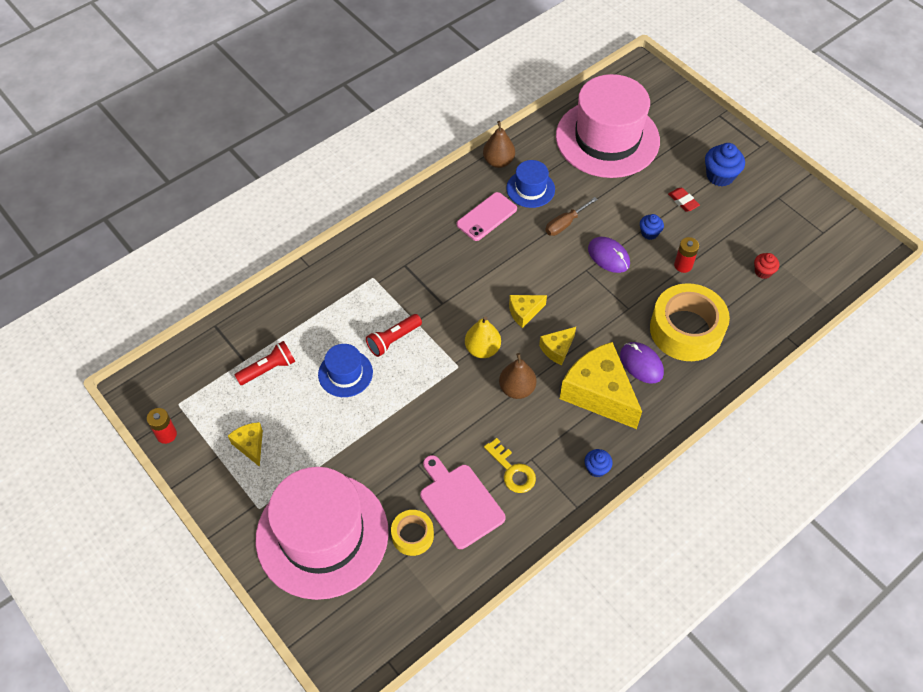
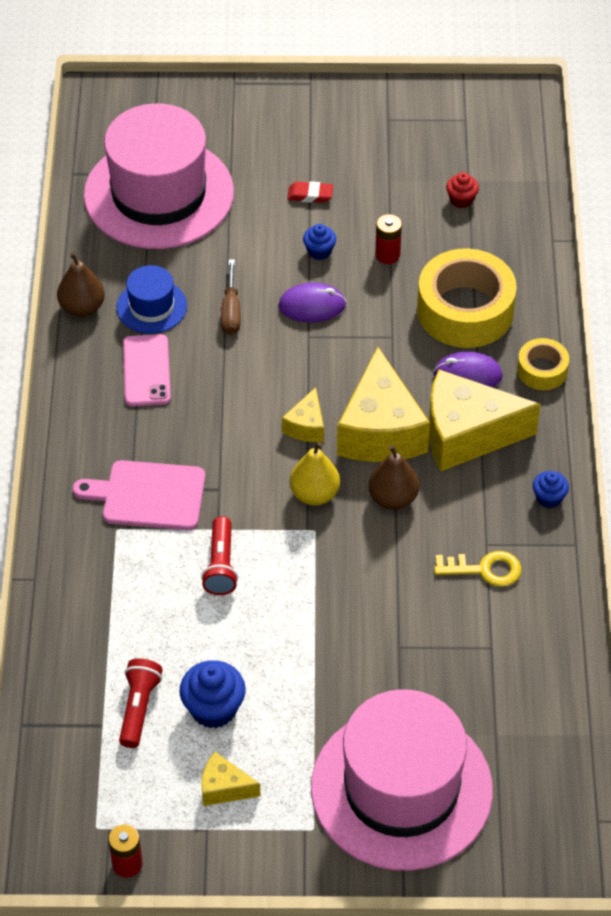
camera: 50 degrees left, 5 degrees down
(345, 373) = (219, 638): blue hat -> none
(412, 535) = (477, 707): yellow tape -> yellow tape (542, 370)
(459, 503) = (478, 640): pink cutting board -> pink cutting board (148, 495)
(557, 349) = (380, 431): yellow cheese -> yellow cheese, size x2.09
(720, 176) = (311, 142): blue cupcake -> blue cupcake (213, 709)

